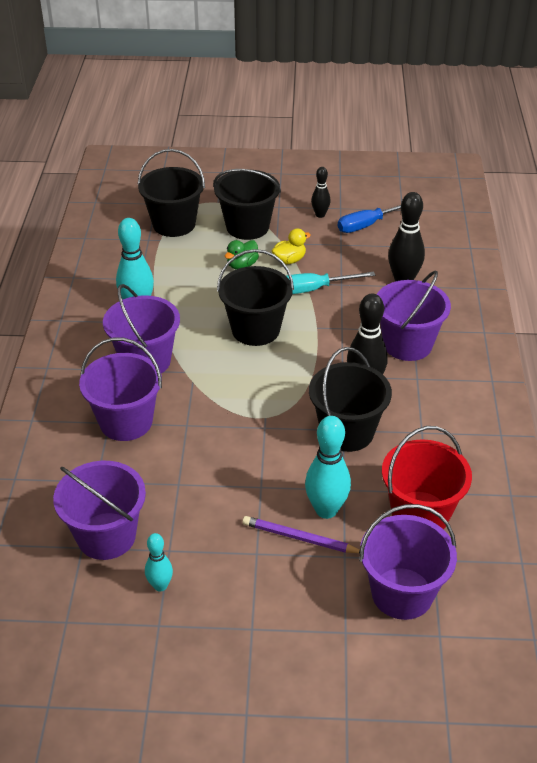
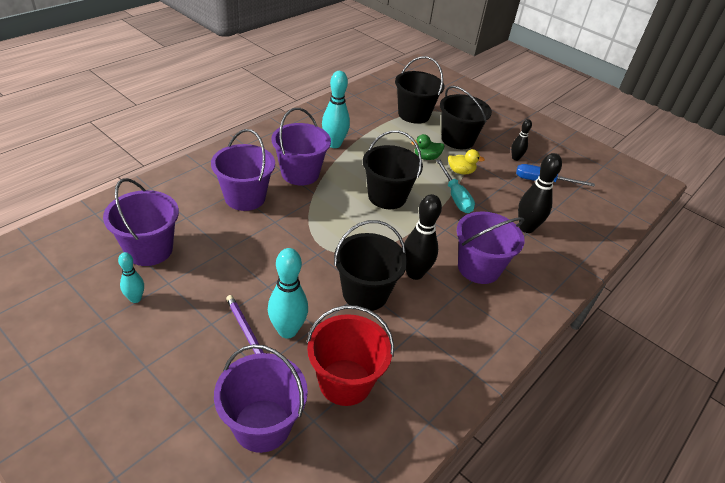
camera: 35 degrees right, 0 degrees up
(314, 289) = (455, 196): turquoise screwdriver -> turquoise screwdriver turned 135 degrees counterclockwise

